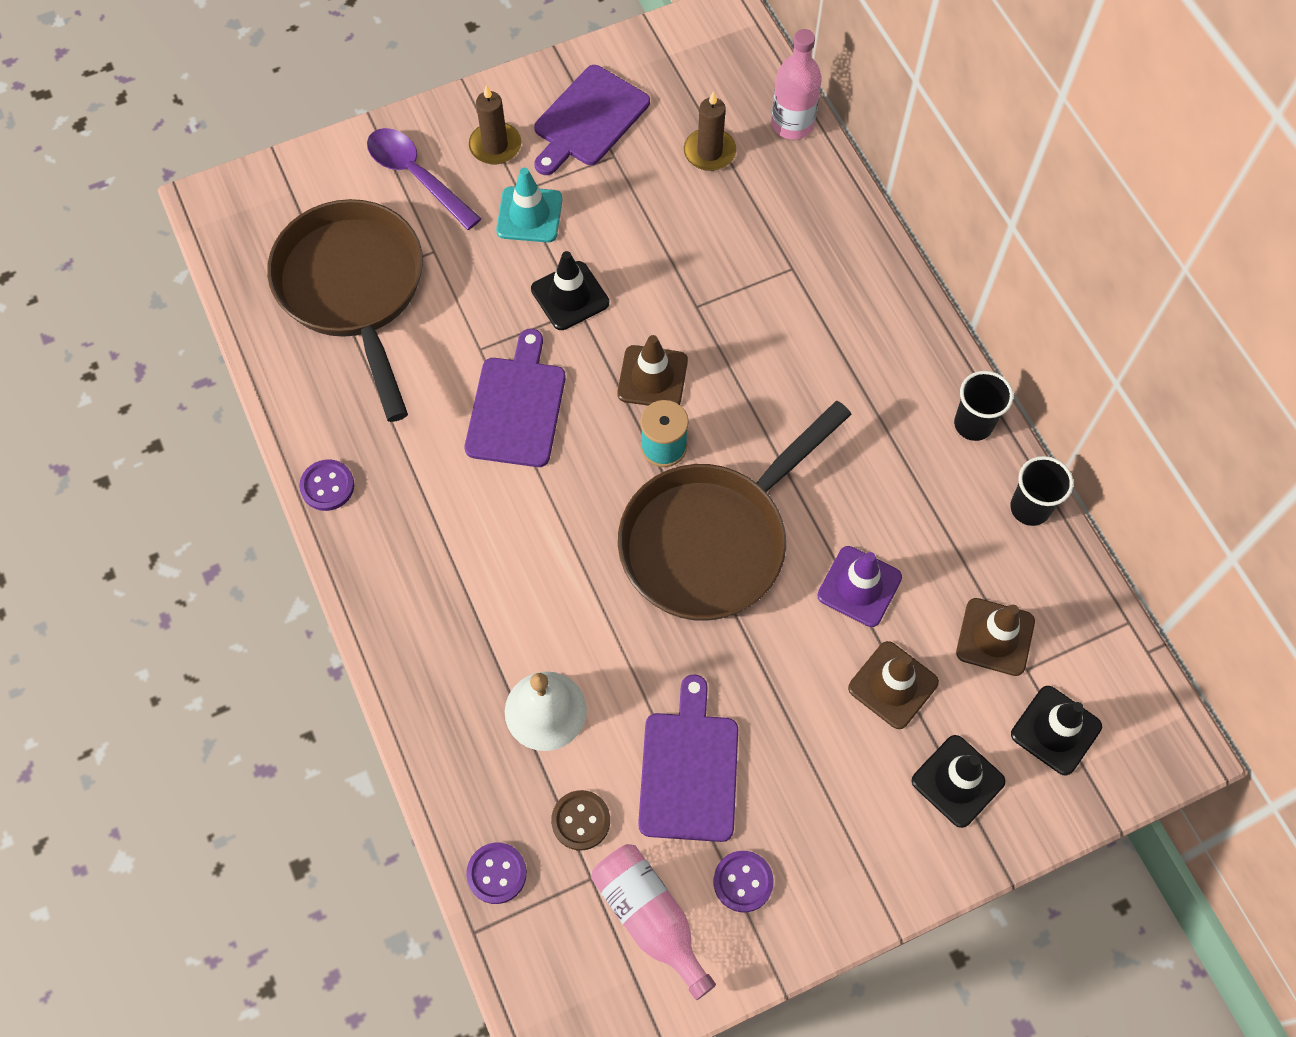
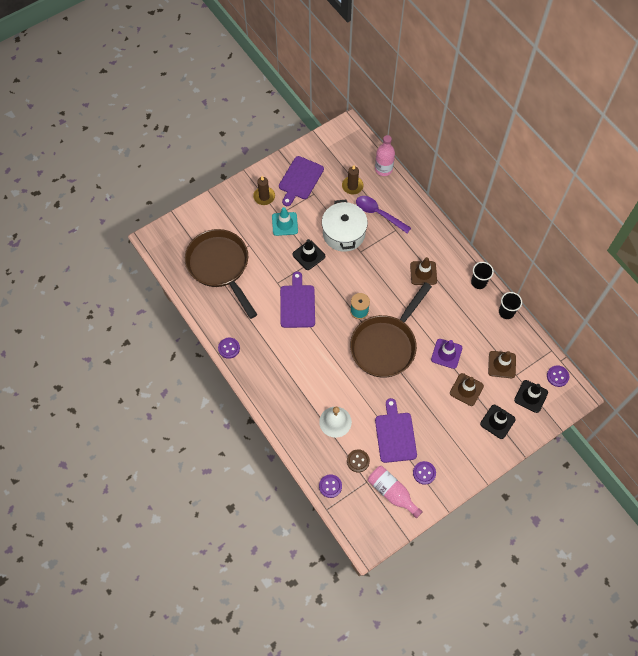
camera: 10 degrees left, 0 degrees up
(417, 176) = (234, 214): purple spoon -> purple spoon (379, 214)
(652, 377) = (349, 283): brown traffic cone -> brown traffic cone (423, 273)
(665, 258) = (344, 233): none -> white pot
(1133, 691) = (557, 376): none -> purple button

